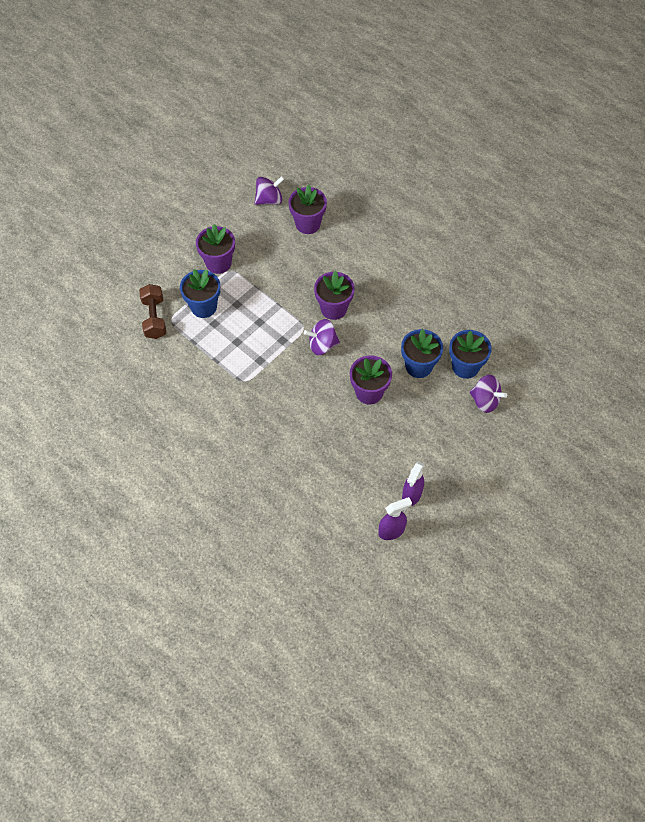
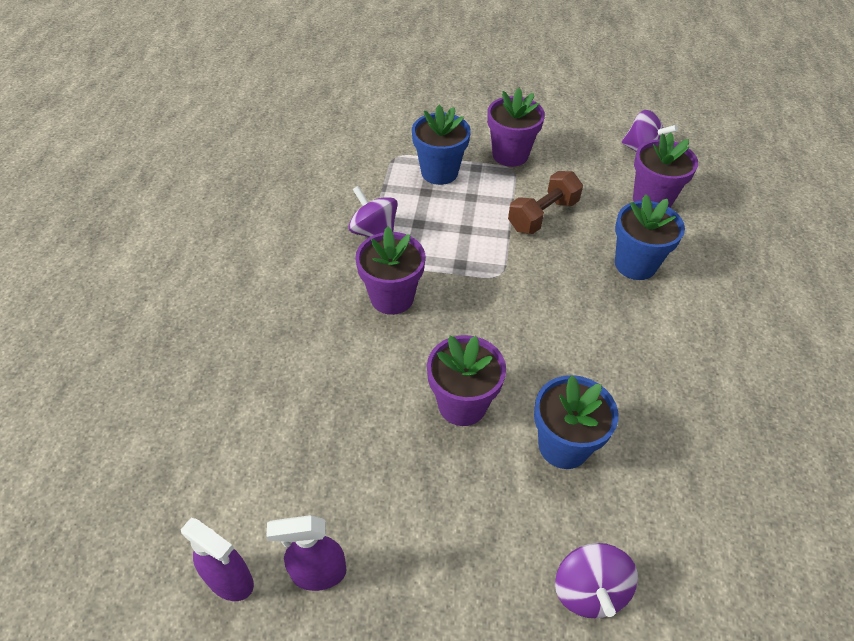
camera: 55 degrees right, 10 degrees down
(154, 318) = (387, 143): brown dumbbell -> brown dumbbell (542, 215)
(322, 345) = (491, 308): purple spinning top -> purple spinning top (374, 232)
(333, 309) = (558, 290): purple flower pot -> purple flower pot (392, 297)
(465, 367) = (624, 516): blue flower pot -> blue flower pot (635, 264)

